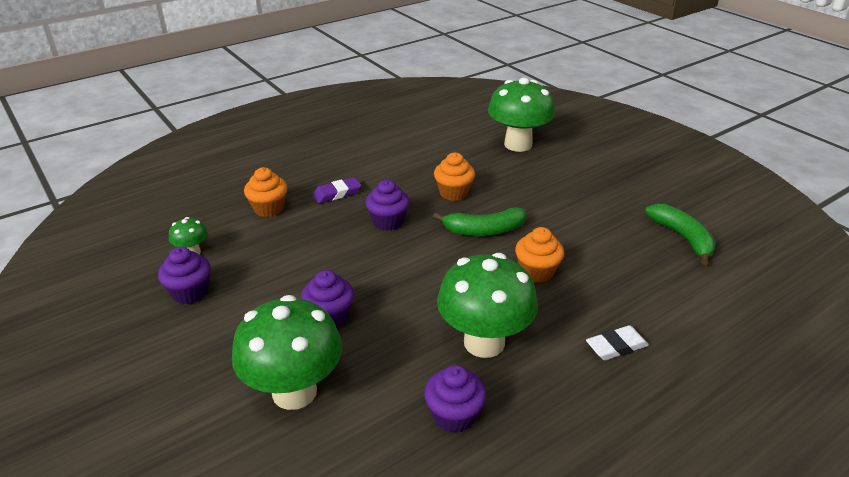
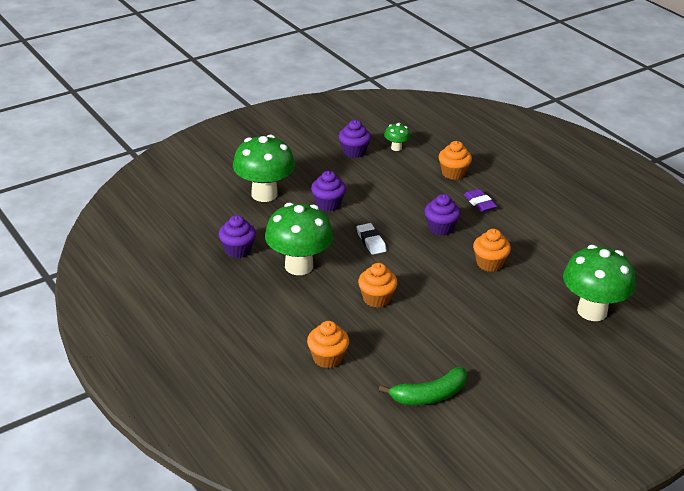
camera: 90 degrees right, 0 degrees up
(484, 230) = (432, 276): green banana -> none
(616, 346) = (289, 326): white eraser -> white eraser (371, 241)
(661, 310) = (327, 358): none -> orange cupcake

